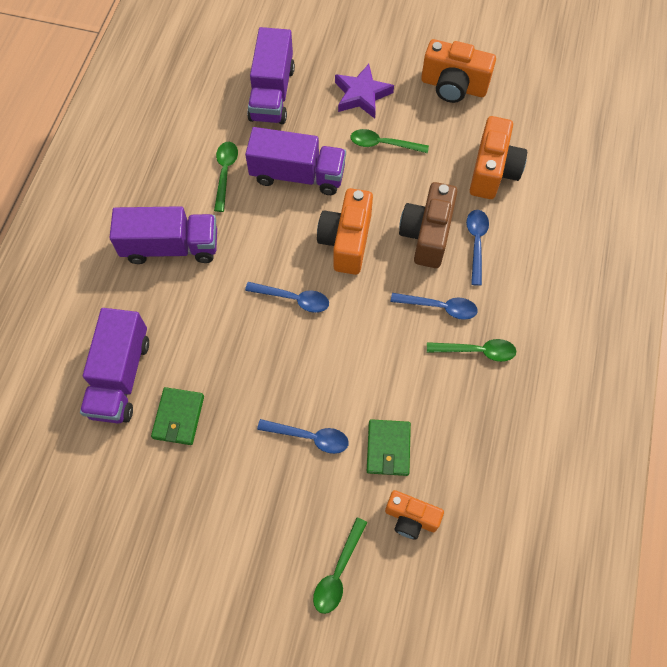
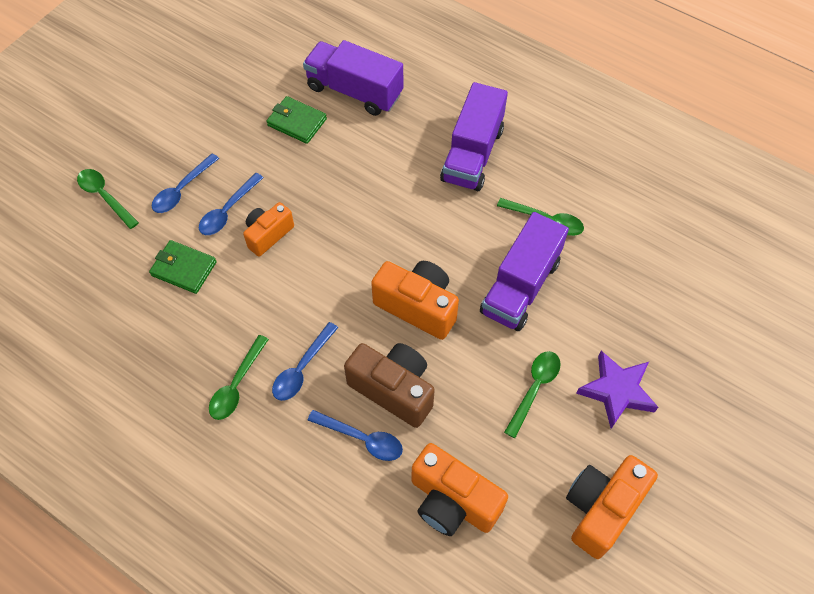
camera: 110 degrees right, 5 degrees down
(272, 93) = (645, 295): purple truck -> none
(294, 299) = (371, 239): blue spoon -> blue spoon (181, 190)
(411, 518) = (114, 264): orange camera -> orange camera (268, 235)

